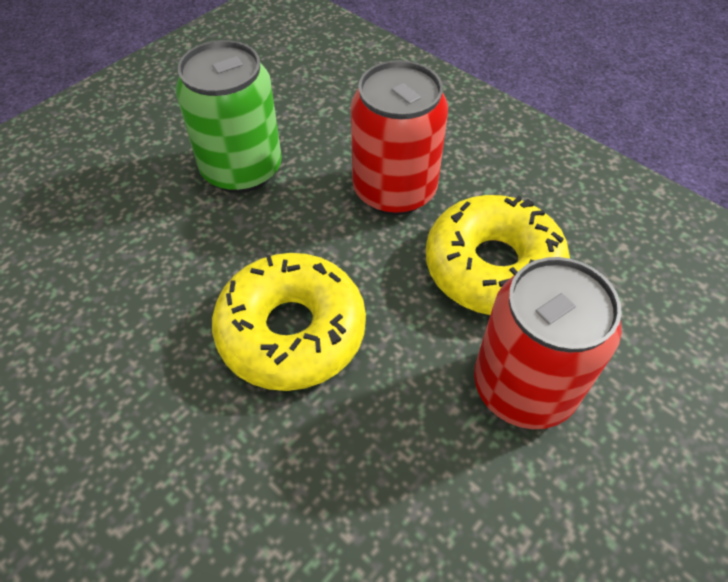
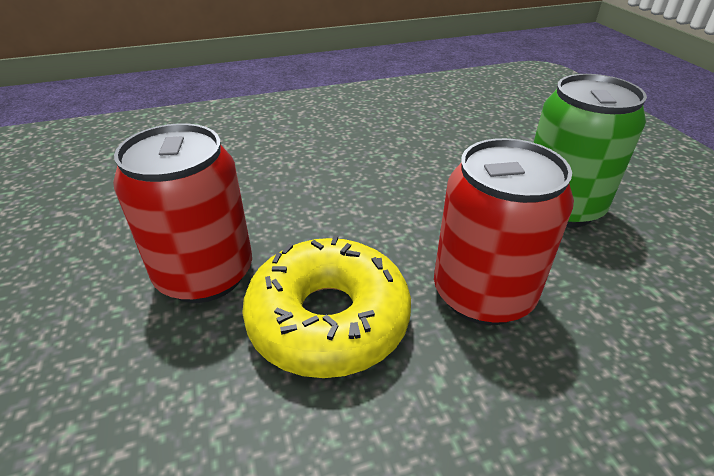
camera: 120 degrees right, 15 degrees down
(291, 331) = (364, 184): yellow donut -> none

